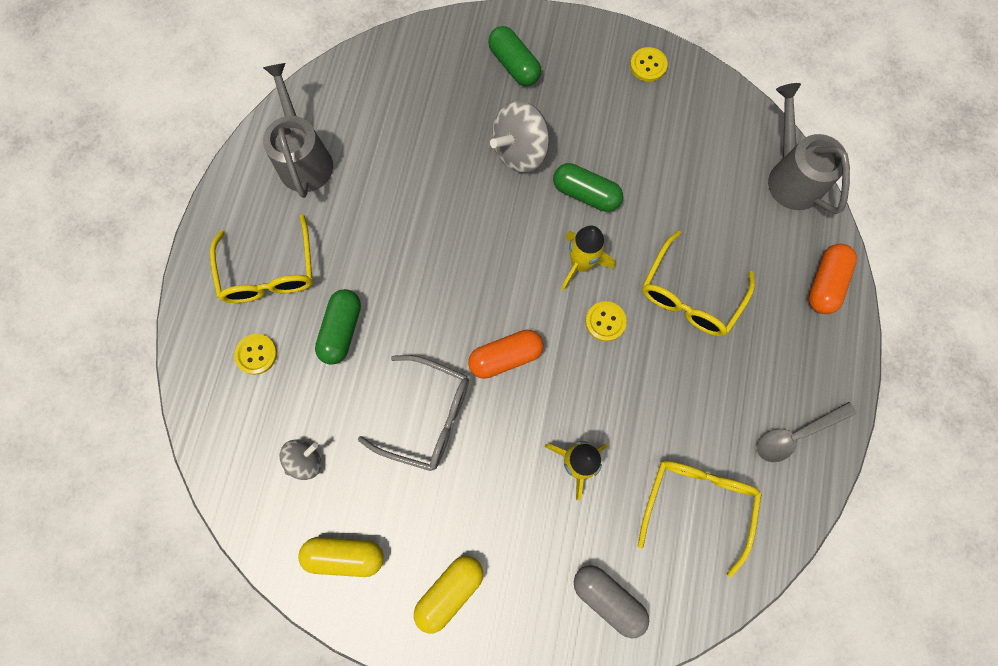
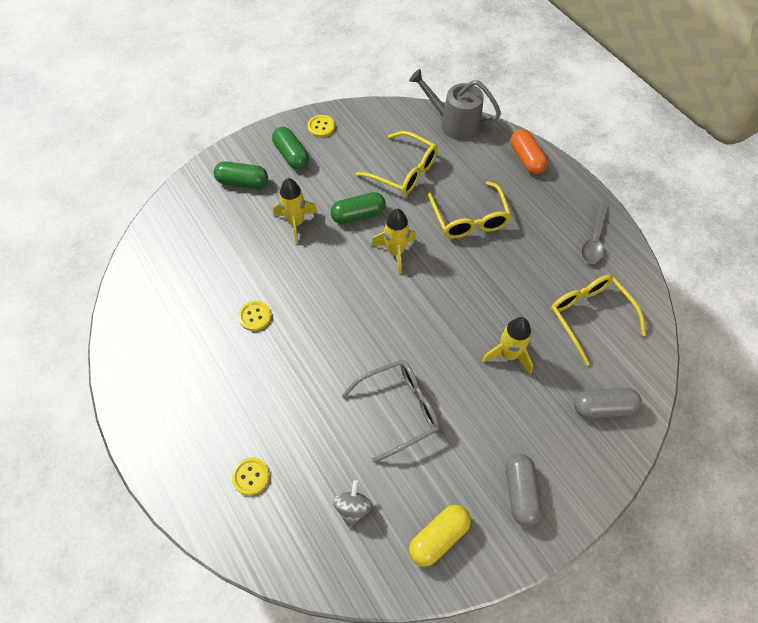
camera: 45 degrees left, 15 degrees down
(269, 272) = (206, 420): yellow glasses -> yellow glasses (404, 171)
(304, 158) = (158, 335): grey watering can -> none
(342, 330) = (293, 410): green capsule -> green capsule (291, 155)
(450, 591) = (520, 492): yellow capsule -> grey capsule
(505, 357) = (408, 336): orange capsule -> none
(520, 151) = (296, 223): grey spinning top -> yellow rocket
(605, 321) = (441, 269): yellow button -> yellow button (255, 316)

